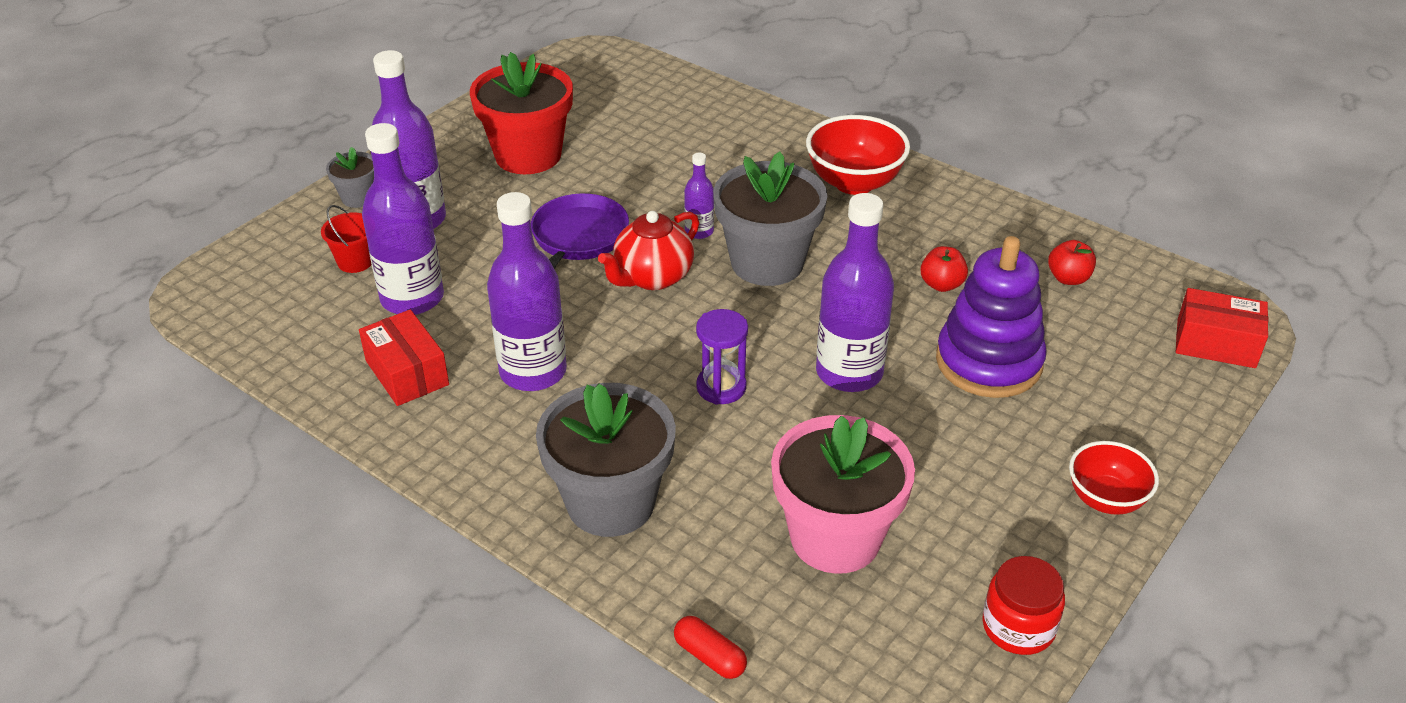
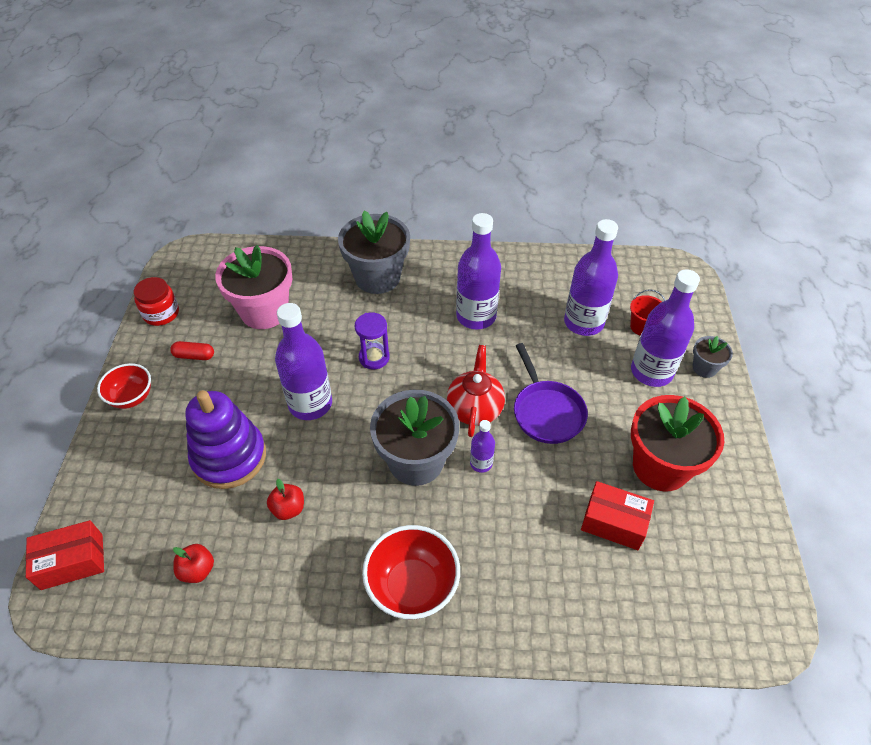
camera: 145 degrees right, 10 degrees up
(407, 373) = (533, 285): red box -> red box (614, 522)
(710, 656) = (288, 245): red capsule -> red capsule (194, 356)

